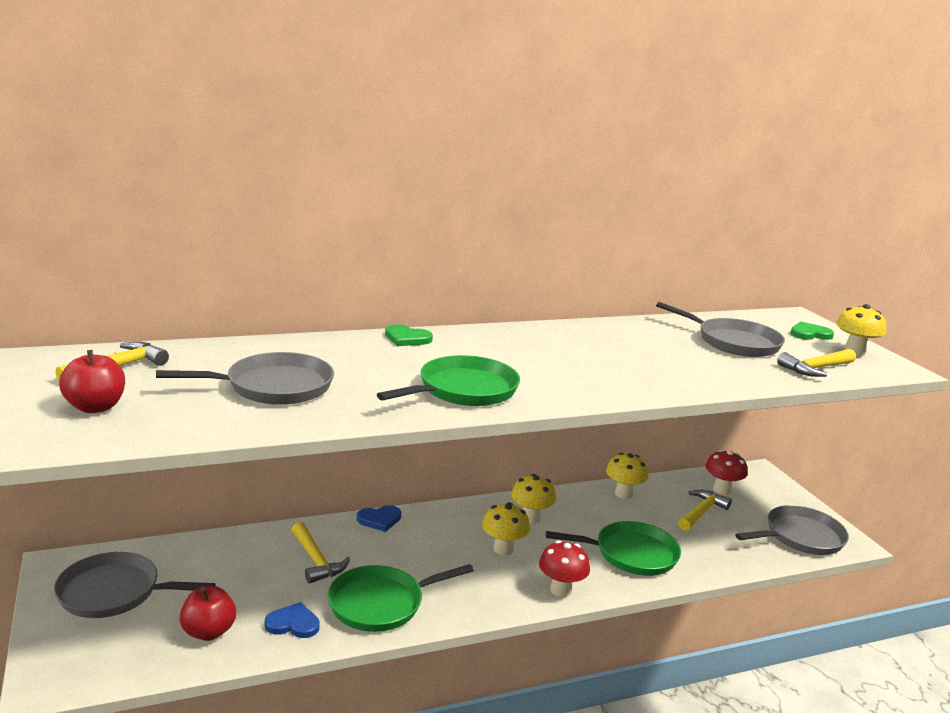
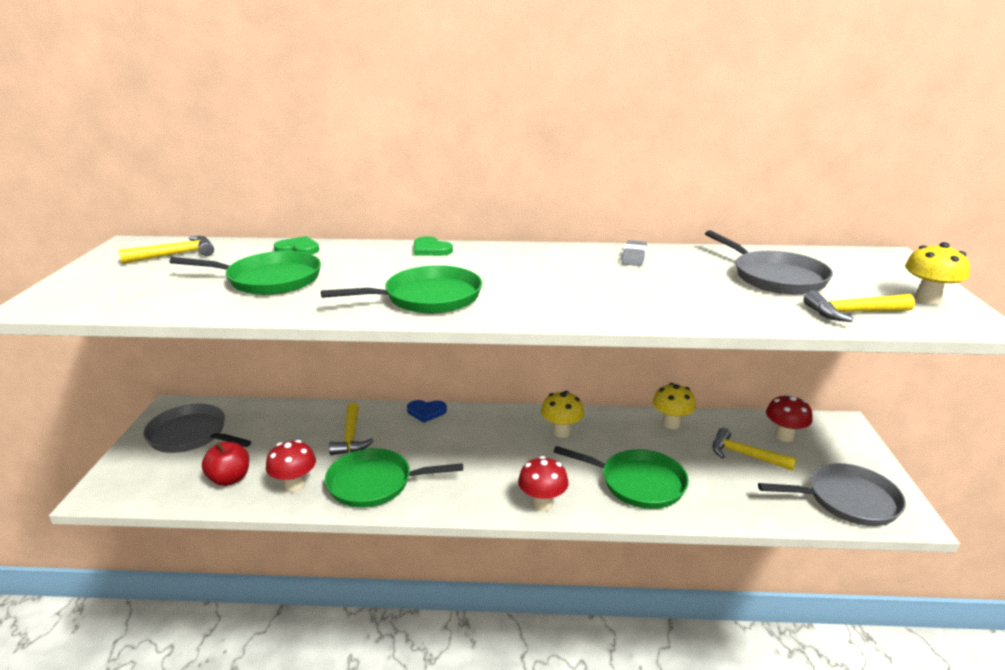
camera: 25 degrees right, 5 degrees up
(95, 407) = (121, 283): red apple -> none
(274, 387) = (269, 280): grey pan -> green pan
(293, 623) = (294, 485): blue heart -> red mushroom
(503, 549) = (515, 456): yellow mushroom -> none
(604, 332) = (634, 257): none -> grey eraser
(701, 512) = (745, 455): yellow hammer -> yellow hammer turned 120 degrees counterclockwise
(809, 334) = (885, 276): green heart -> green heart (298, 249)

